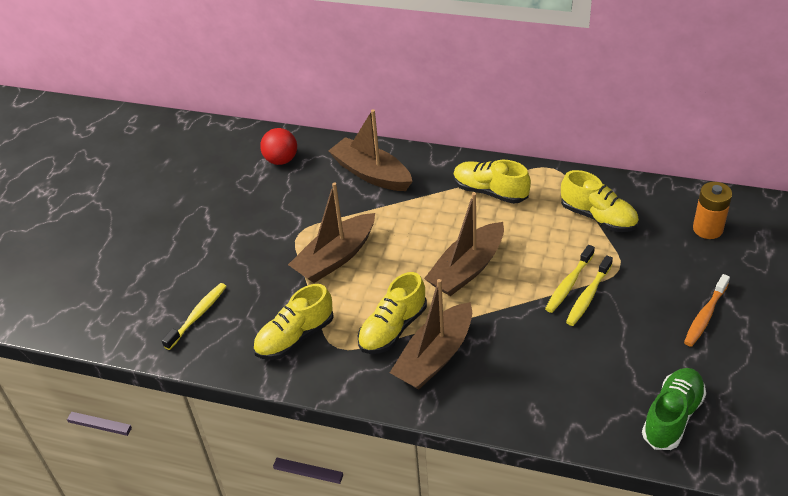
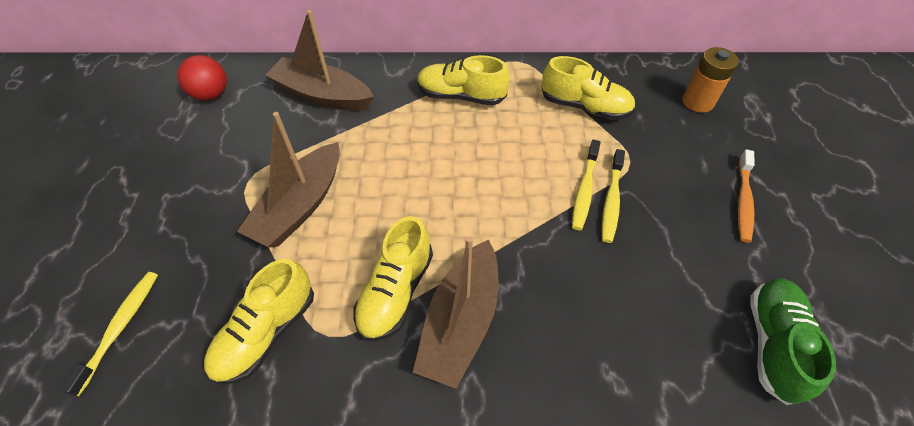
camera: 20 degrees left, 10 degrees up
(467, 269) = (464, 192): brown boat -> none

